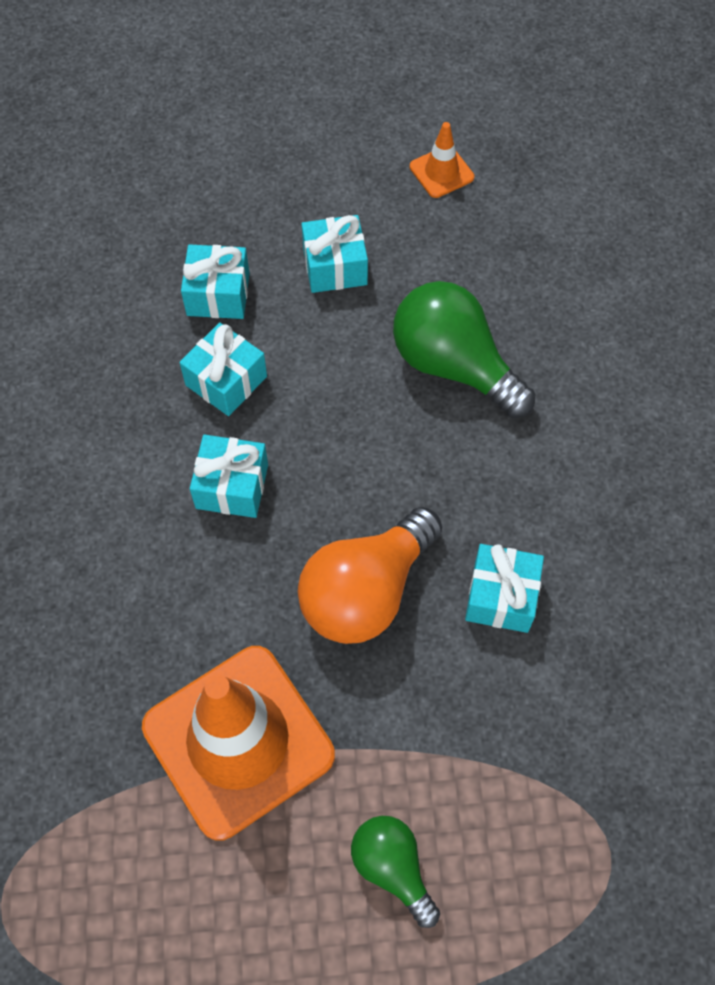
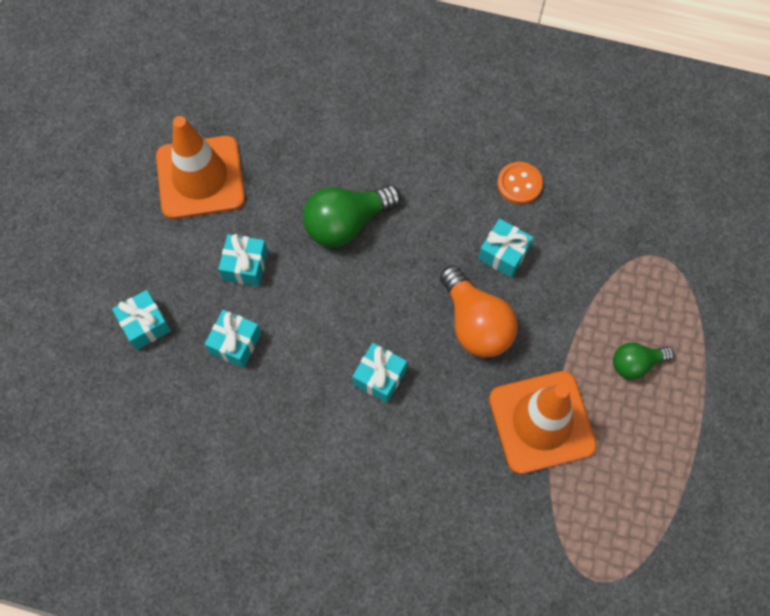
camera: 70 degrees left, 5 degrees up
(226, 381) = (303, 358): turquoise gift -> turquoise gift (145, 325)
(441, 172) = (200, 177): orange traffic cone -> orange traffic cone, size x2.34
(635, 583) = (519, 184): none -> orange button

